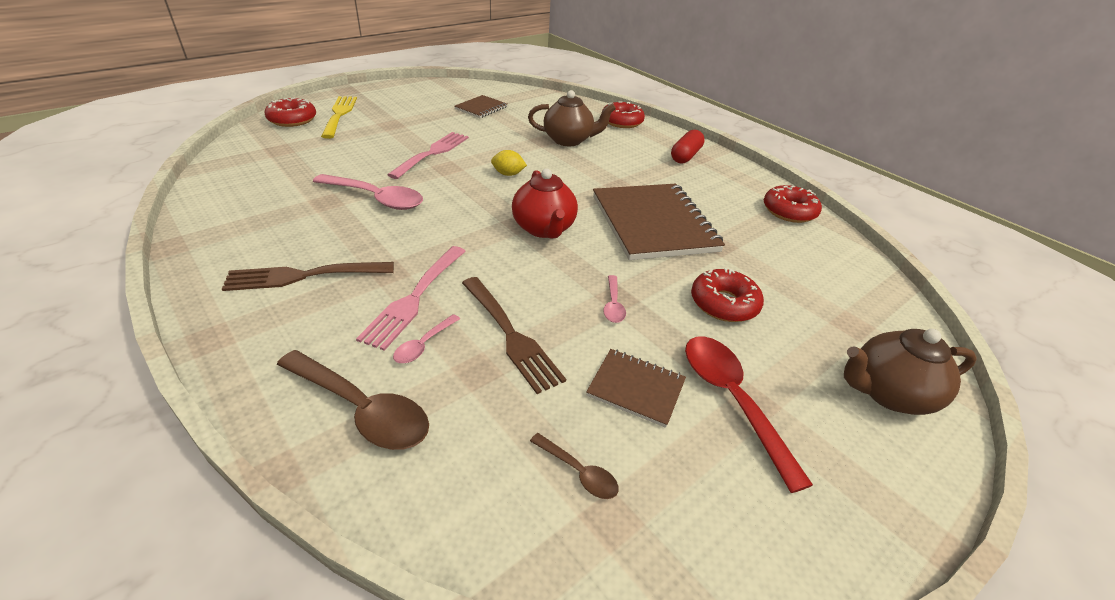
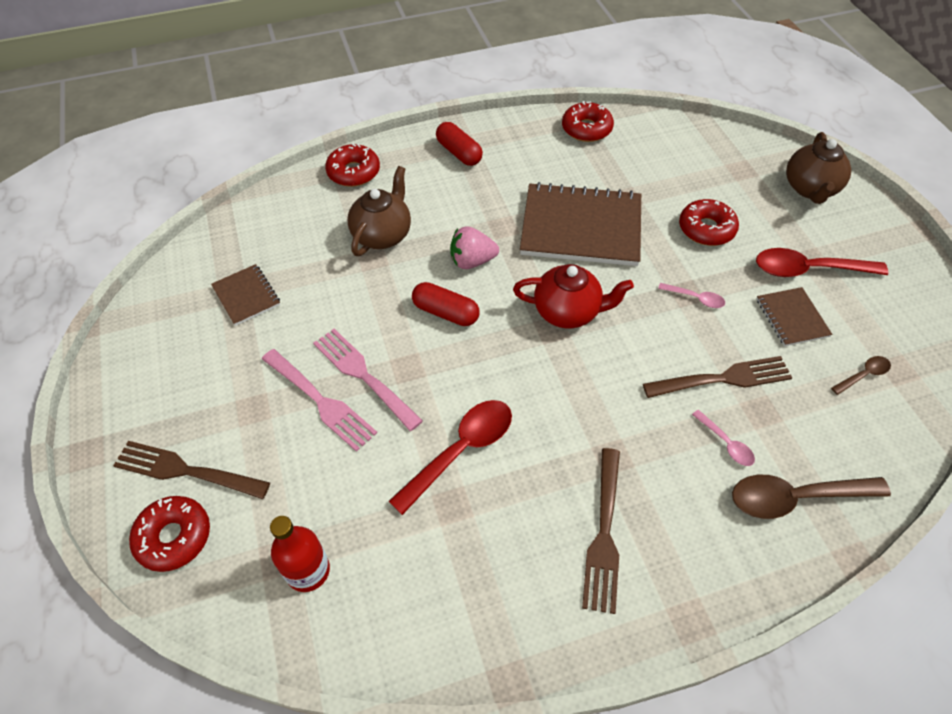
camera: 65 degrees left, 15 degrees up
(269, 160) = (308, 570): none -> red bottle
(339, 115) = (186, 470): yellow fork -> brown fork
(362, 409) = (795, 498): brown spoon -> brown spoon turned 150 degrees counterclockwise
(376, 198) = (461, 451): pink spoon -> red spoon
(414, 298) = (660, 440): pink fork -> pink fork (320, 401)
(508, 174) = (445, 312): yellow lemon -> red capsule
(569, 177) = (472, 261): none -> pink strawberry
(636, 388) = (792, 318): brown notebook -> brown notebook turned 60 degrees counterclockwise

